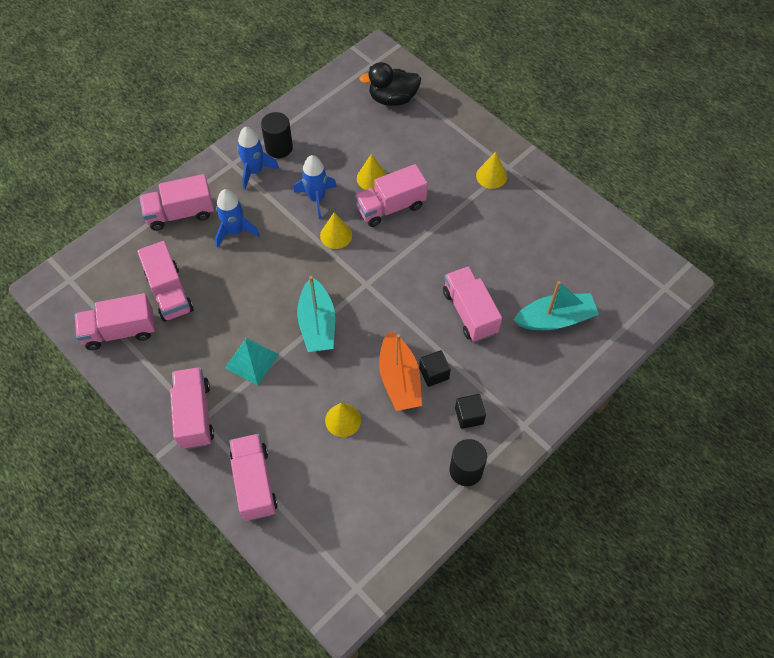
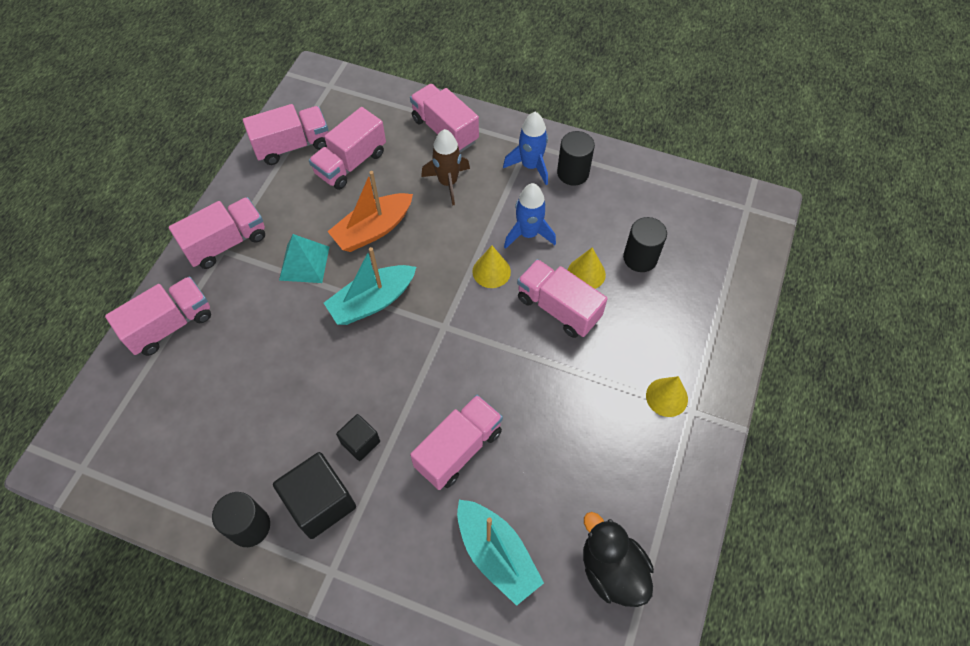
camera: 65 degrees right, 0 degrees up
(120, 331) = (292, 146): pink truck -> pink truck turned 105 degrees clockwise
(235, 231) = (448, 182): blue rocket -> brown rocket
(343, 420) = (268, 374): yellow cone -> none
(377, 141) = (640, 258): none -> black cylinder
(392, 98) = (710, 247): black duck -> black duck (611, 570)
(399, 379) = (338, 409): orange boat -> orange boat (373, 230)
(469, 416) = (320, 503): black cube -> black cube, size x1.78

